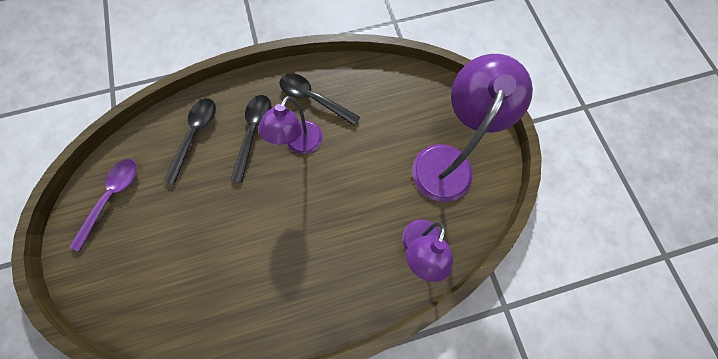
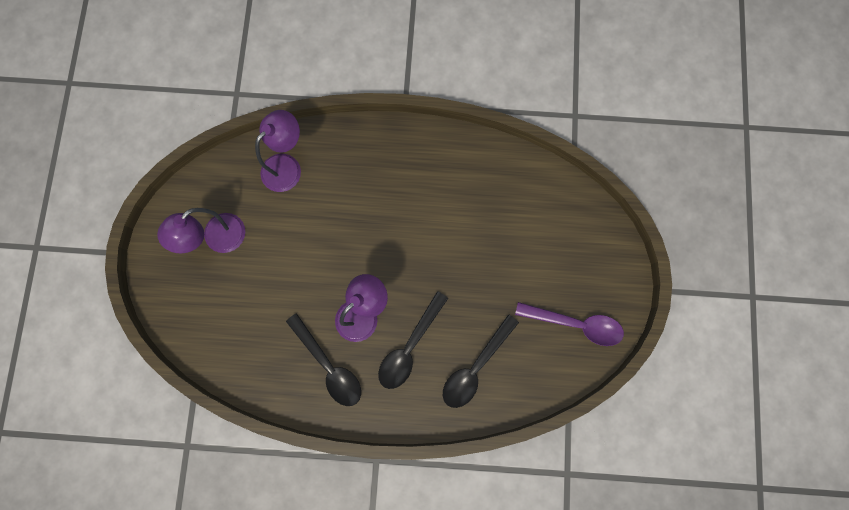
camera: 160 degrees left, 5 degrees up
(113, 197) = (575, 324): purple spoon -> purple spoon turned 120 degrees counterclockwise
(446, 160) = (218, 239): purple lamp -> purple lamp, size x0.63

